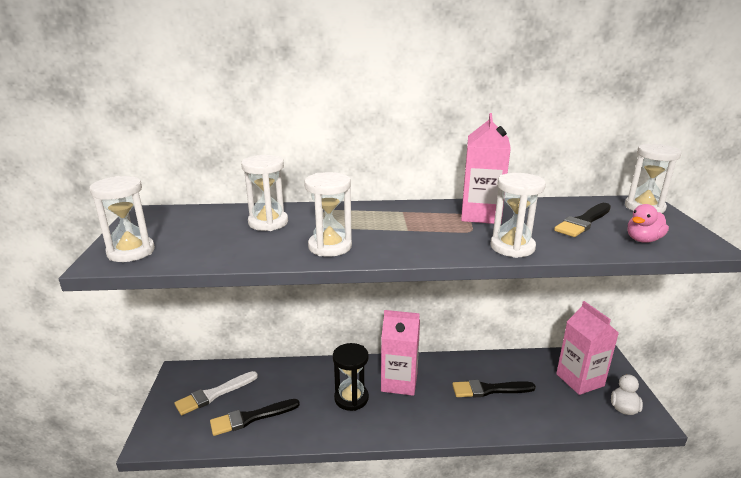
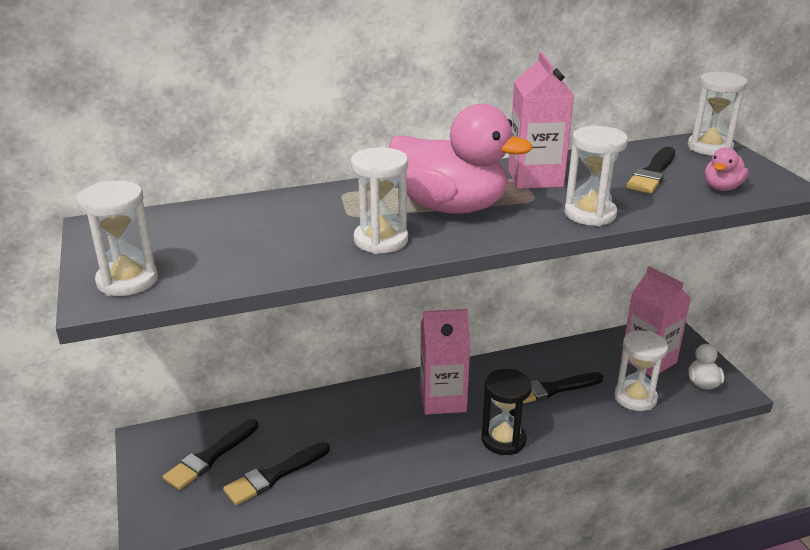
camera: 15 degrees left, 5 degrees up
(214, 394) = (210, 457): white brush -> black brush
(268, 223) = (281, 219): white hourglass -> white hourglass (635, 398)
(351, 398) = (391, 429): black hourglass -> black hourglass (503, 440)
(399, 229) = (450, 207): none -> pink duck

